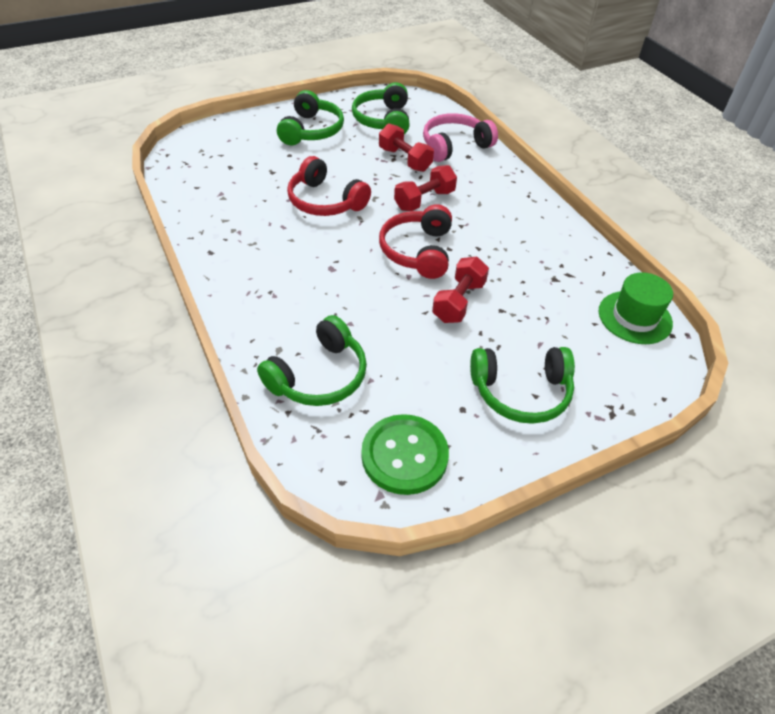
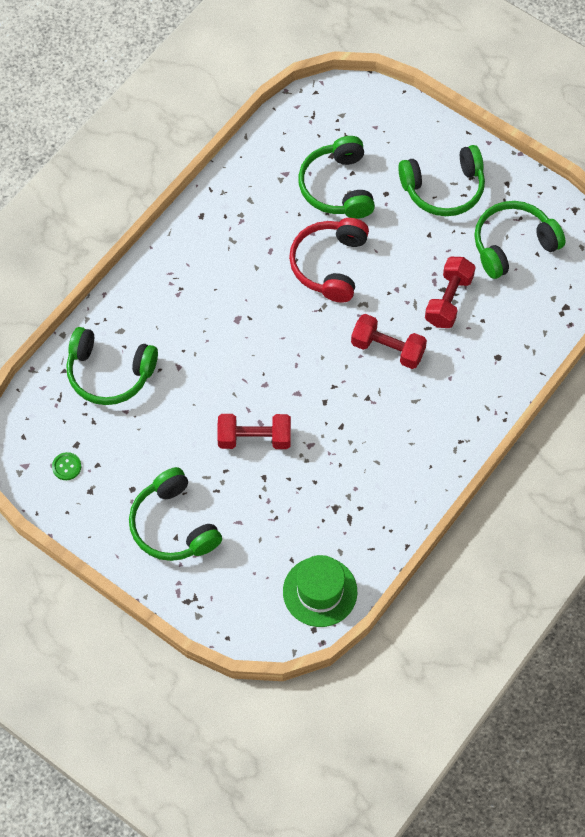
camera: 65 degrees right, 15 degrees up
(260, 173) = (337, 187): none -> green headphones
(404, 455) = (66, 467): green button -> green button, size x0.41
(418, 251) = (304, 377): red headphones -> none
(454, 146) = (508, 336): pink headphones -> none

